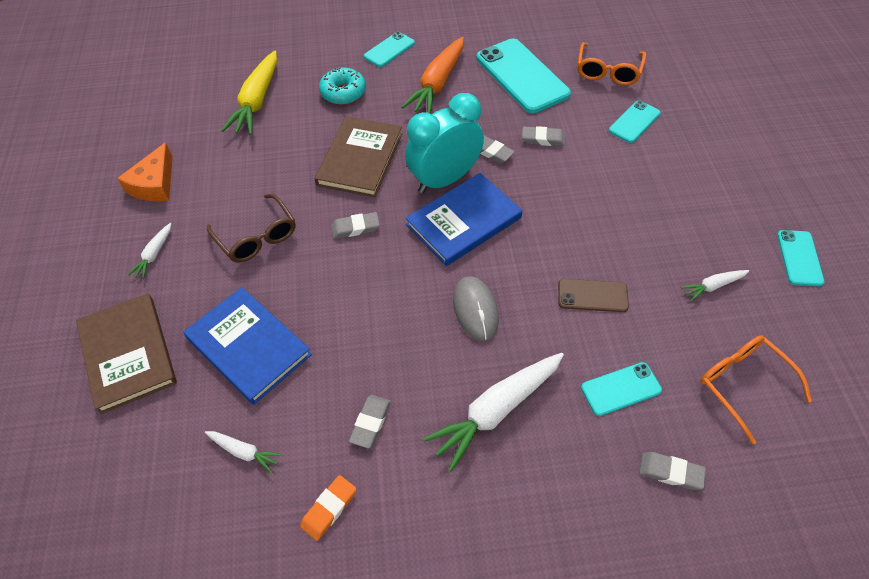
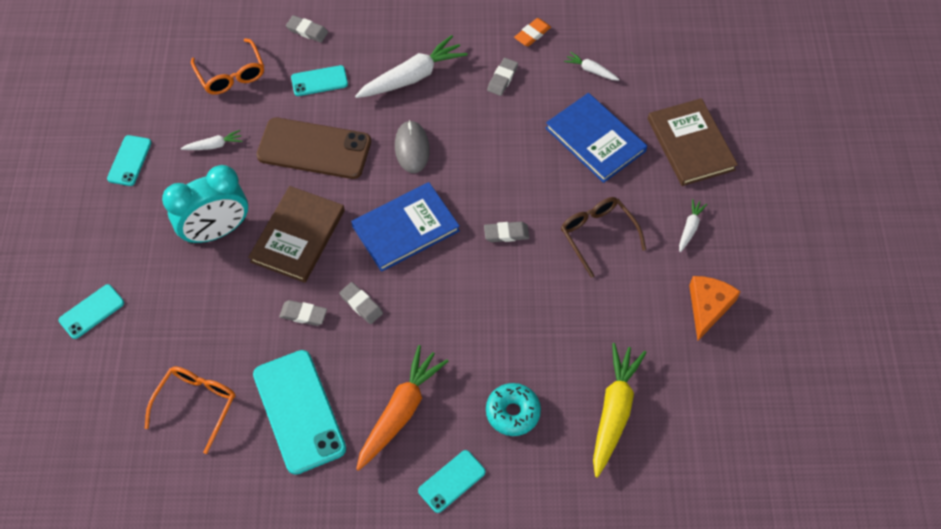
camera: 175 degrees left, 5 degrees up
(360, 159) = (498, 312): brown book -> brown book (298, 236)
(445, 179) = (415, 276): turquoise clock -> turquoise clock (217, 231)
(592, 296) = (314, 148): brown phone -> brown phone, size x1.91
(634, 122) = (200, 325): turquoise phone -> turquoise phone (92, 312)

